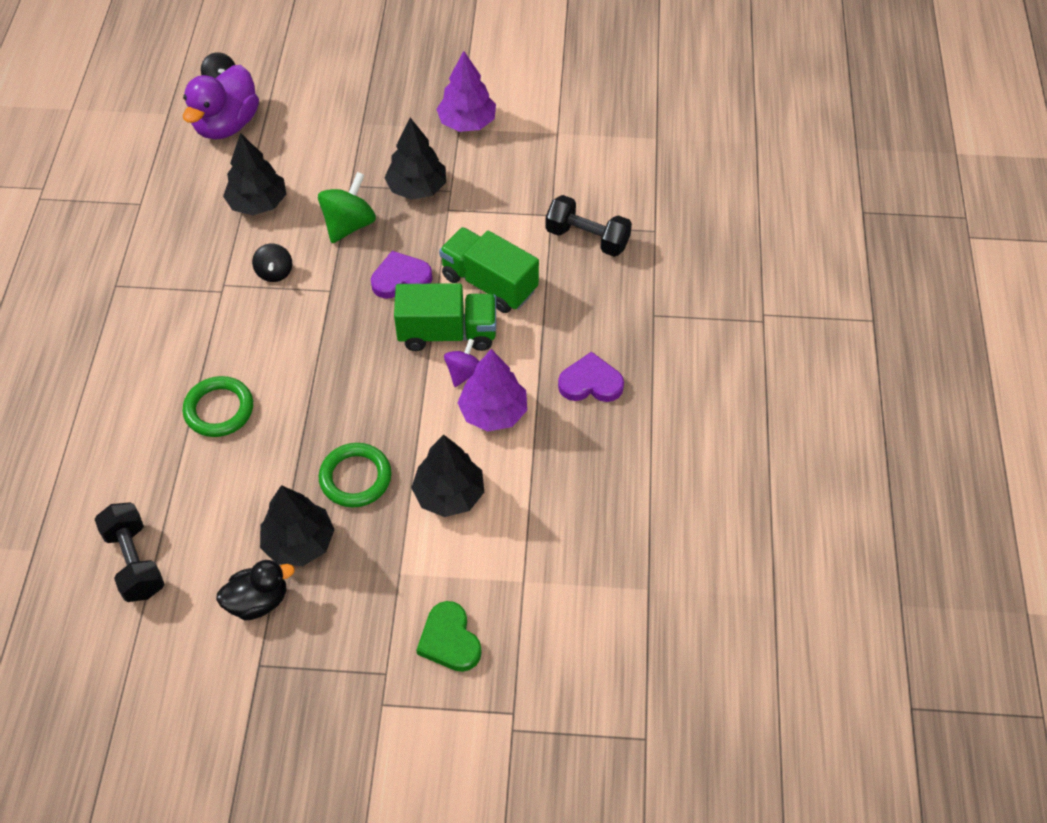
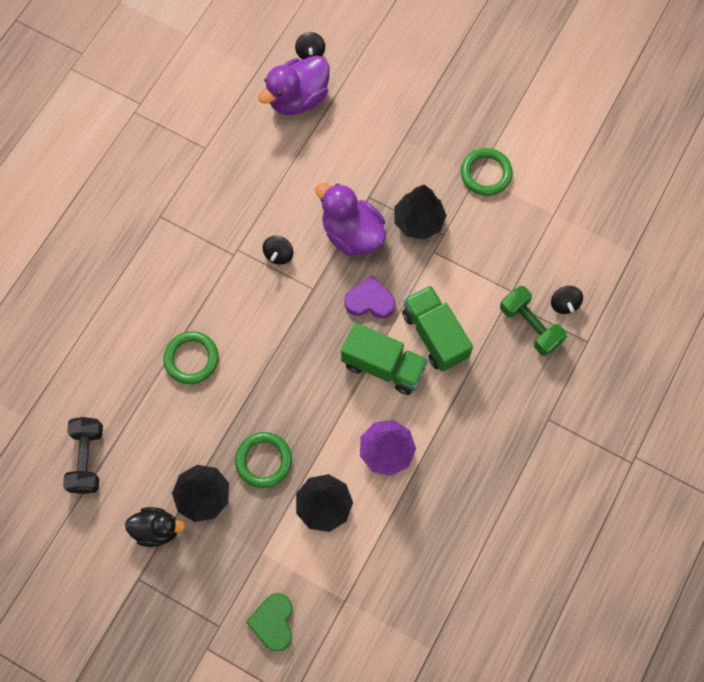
camera: 25 degrees right, 15 degrees up
(258, 203) = (292, 184): black tree -> none
(349, 225) = (352, 234): green spinning top -> purple duck
(464, 372) = (380, 406): purple spinning top -> none
(467, 123) = (486, 174): purple tree -> green ring
(587, 238) = (530, 326): black dumbbell -> green dumbbell
(590, 383) = (471, 458): purple heart -> none
(612, 206) = (564, 304): none -> black spinning top

